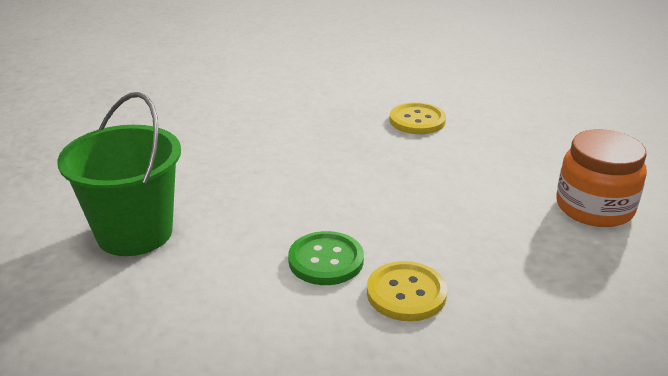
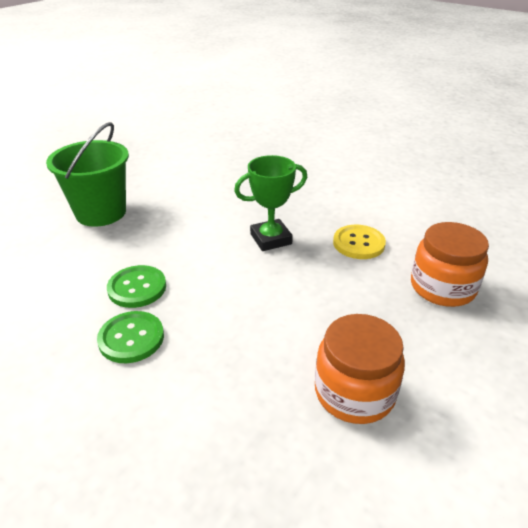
camera: 50 degrees right, 5 degrees up
(350, 155) = (271, 239): none -> green trophy
(406, 293) = (131, 338): yellow button -> green button
(517, 117) = (442, 287): none -> orange jar

